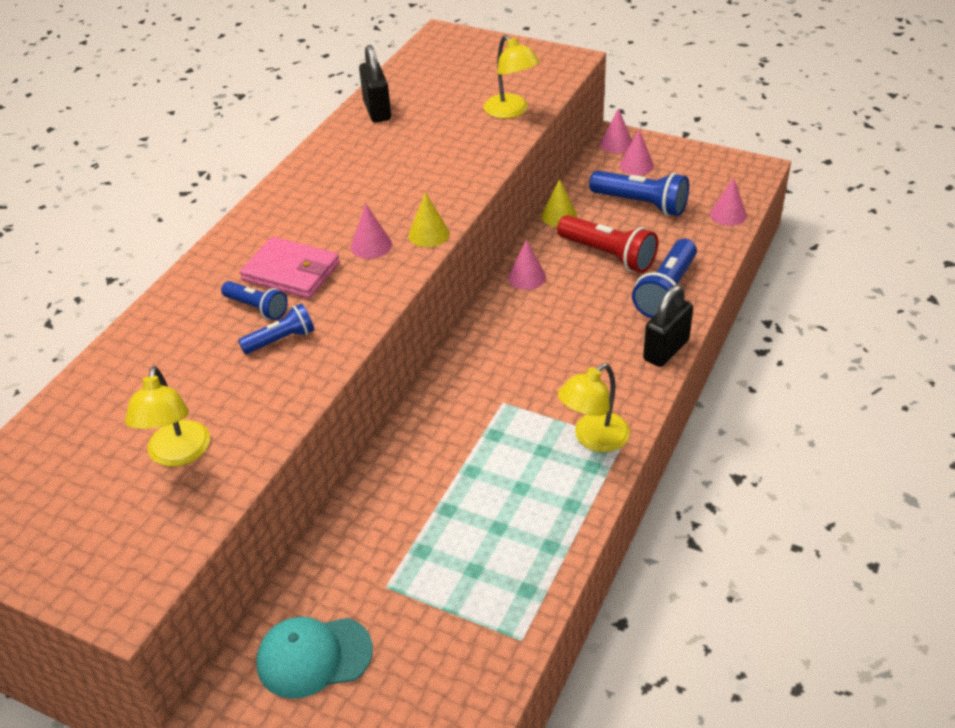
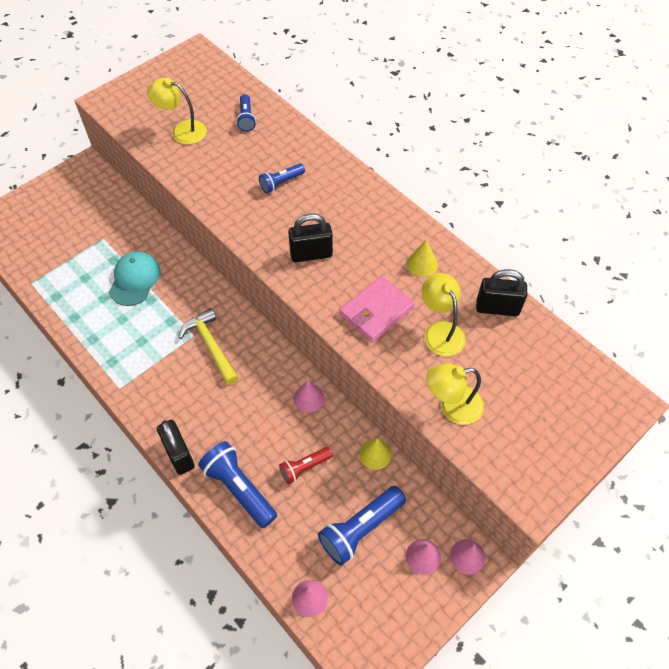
camera: 110 degrees right, 15 degrees up
(281, 340) = (244, 188): blue flashlight -> blue flashlight (246, 118)
(291, 272) = (307, 206): pink wallet -> pink wallet (376, 311)
(314, 657) = (85, 201): turquoise cap -> turquoise cap (134, 280)
(371, 245) = (311, 254): pink cone -> black padlock
(429, 234) = (305, 290): yellow cone -> yellow cone (422, 264)
(508, 380) = (211, 346): none -> yellow hammer
(593, 439) = (131, 372): yellow lamp -> yellow lamp (440, 331)
(608, 255) = (304, 467): red flashlight -> red flashlight, size x0.59

